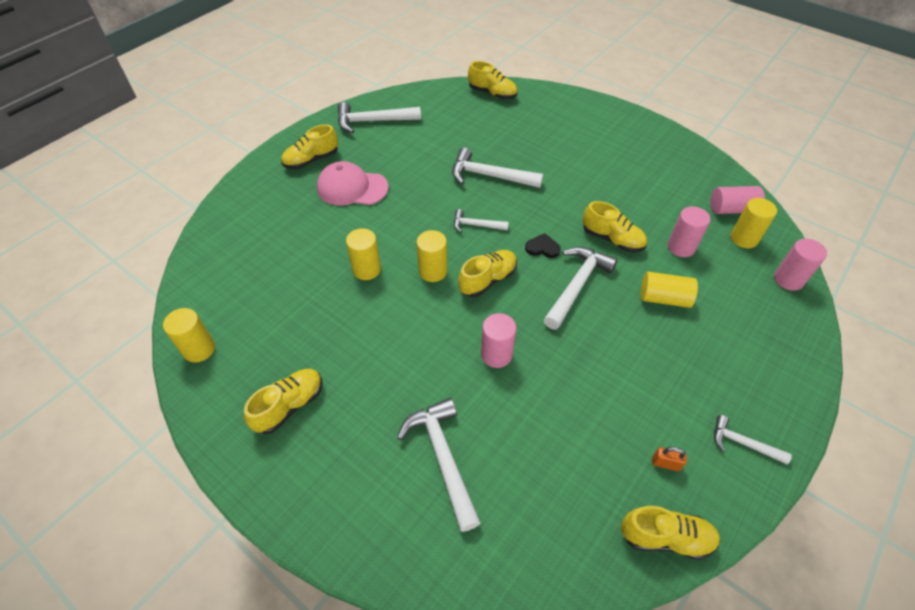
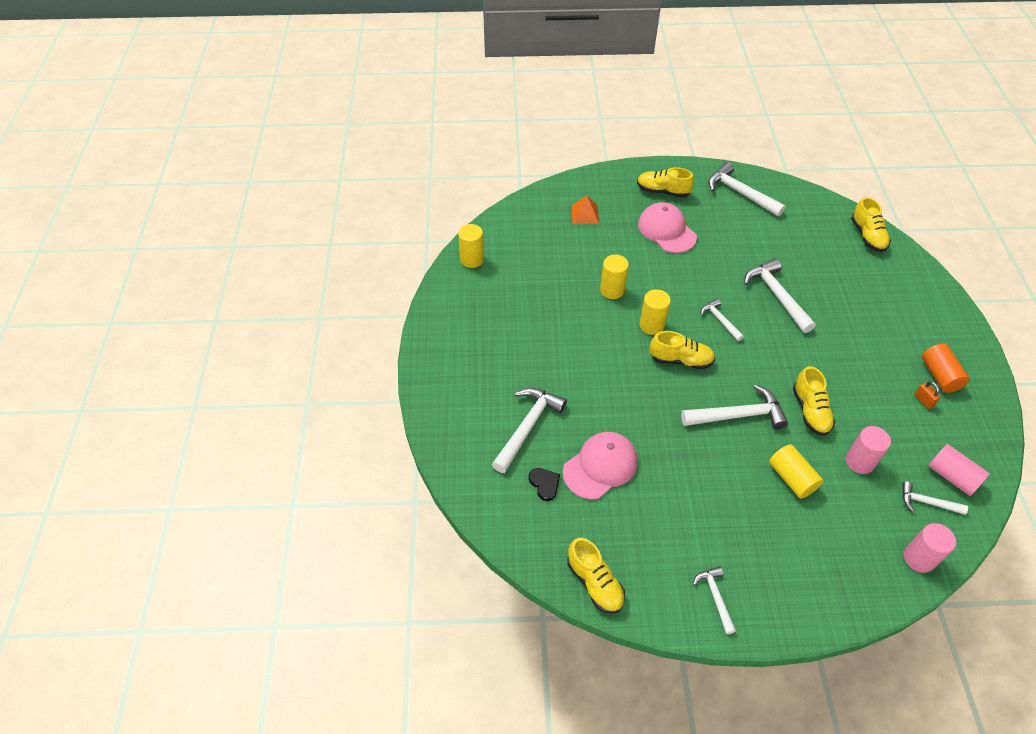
camera: 50 degrees right, 0 degrees up
(266, 224) = (585, 214): none -> orange pyramid
(289, 406) = (483, 328): yellow shoe -> none
(496, 354) = (627, 405): pink cylinder -> none
(542, 248) = (748, 372): black heart -> black heart (544, 484)
(542, 428) = (600, 466): none -> pink cap
(644, 151) = (939, 375): none -> orange cylinder
(665, 464) = (648, 555): orange padlock -> orange padlock (923, 400)
(744, 238) = (927, 502): yellow cylinder -> white hammer

